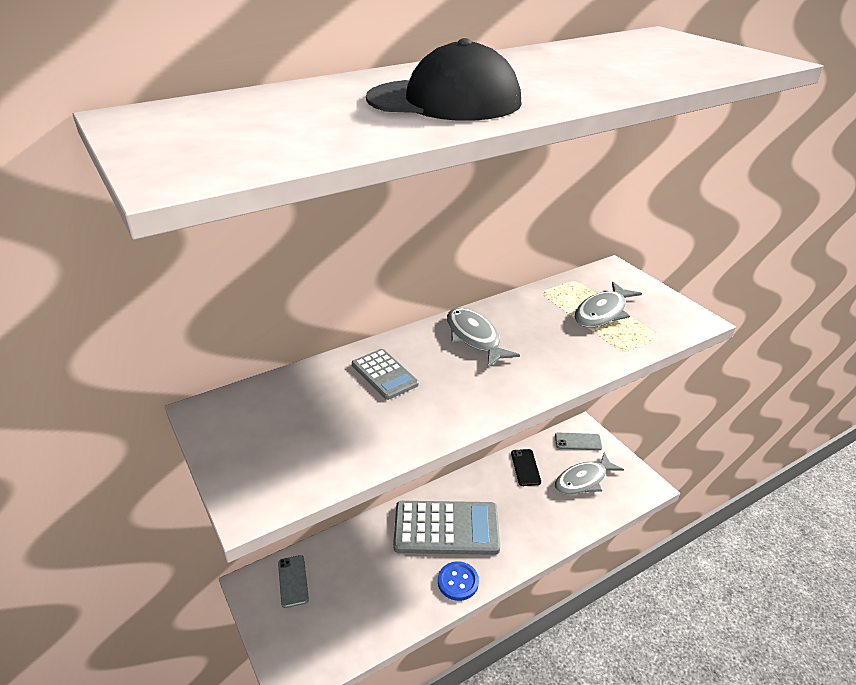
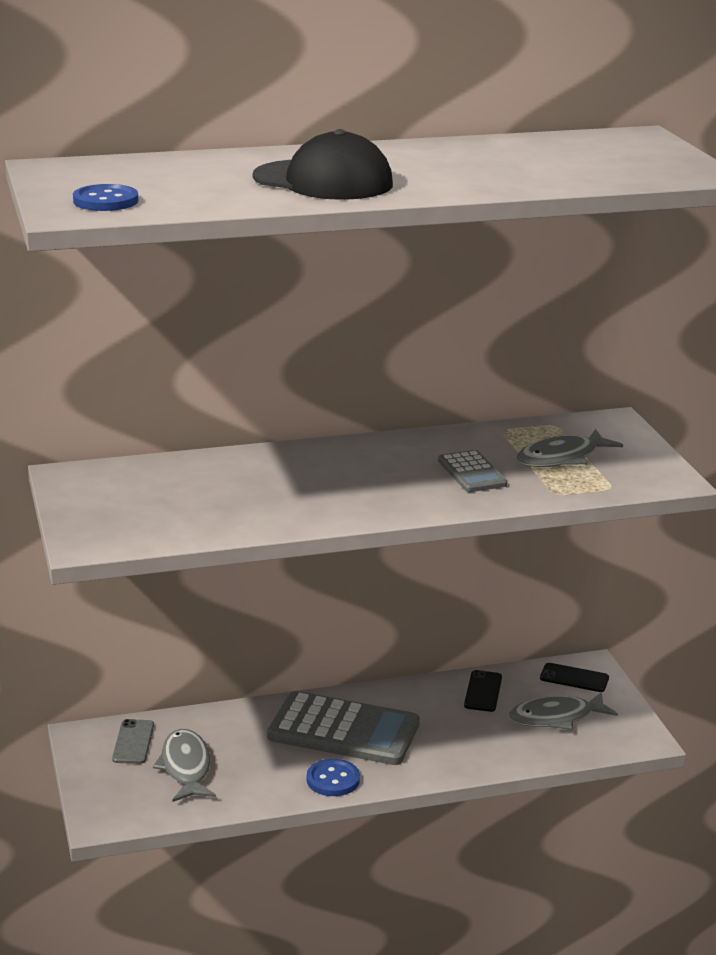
camera: 15 degrees right, 10 degrees down
(217, 152) = (105, 201): none -> blue button
(384, 374) = (266, 474): grey calculator -> grey calculator (472, 473)
(474, 338) = (388, 458): grey fish -> grey fish (186, 767)
(578, 441) = (574, 678): grey phone -> black phone

